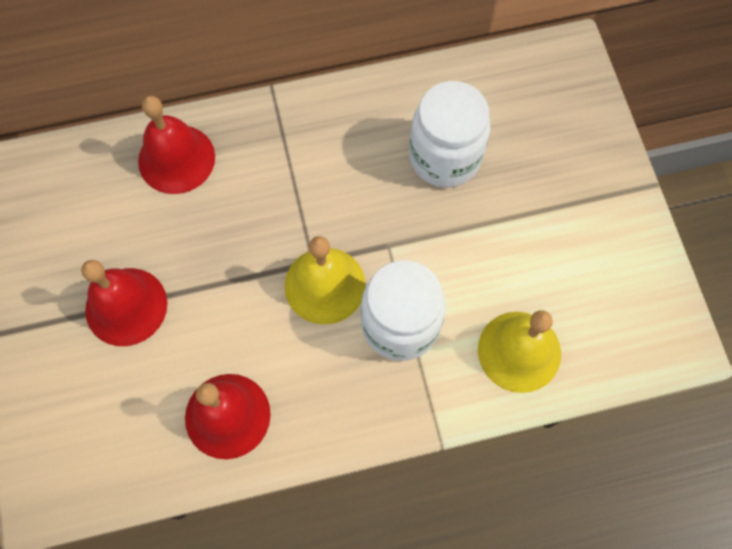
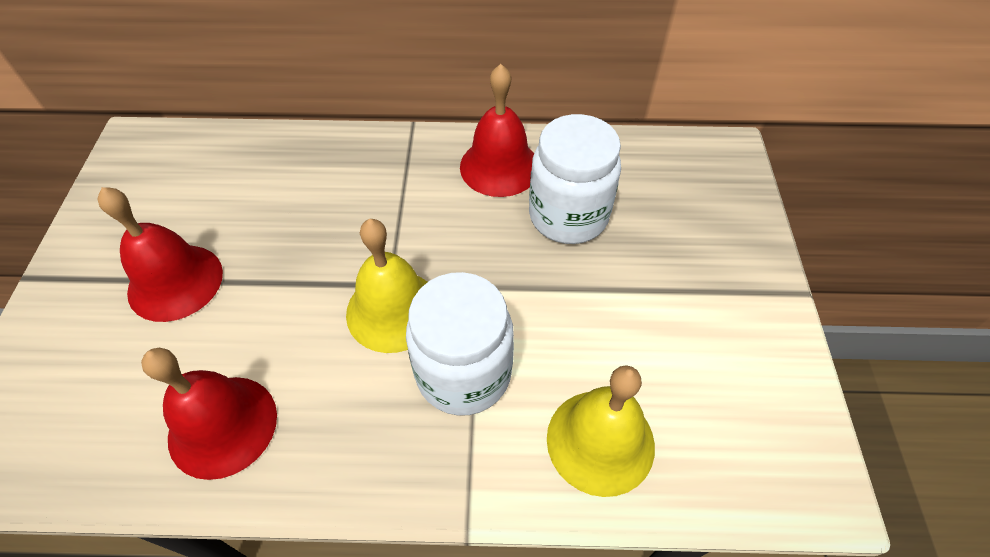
camera: 15 degrees right, 15 degrees down
(176, 159) = (295, 162): red bell -> red bell (499, 166)

